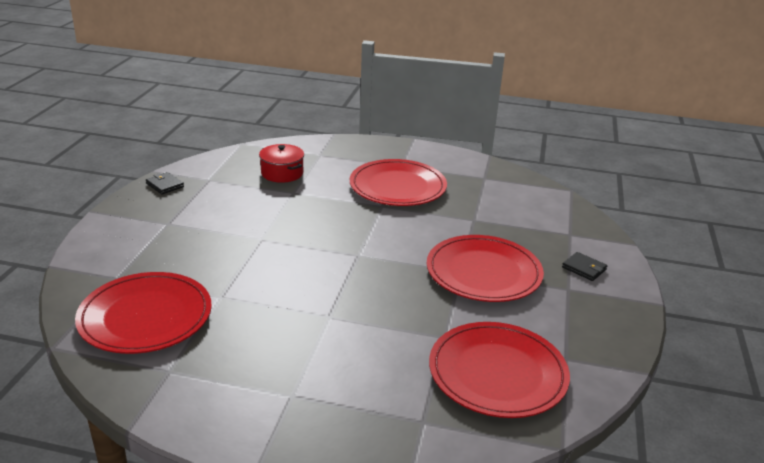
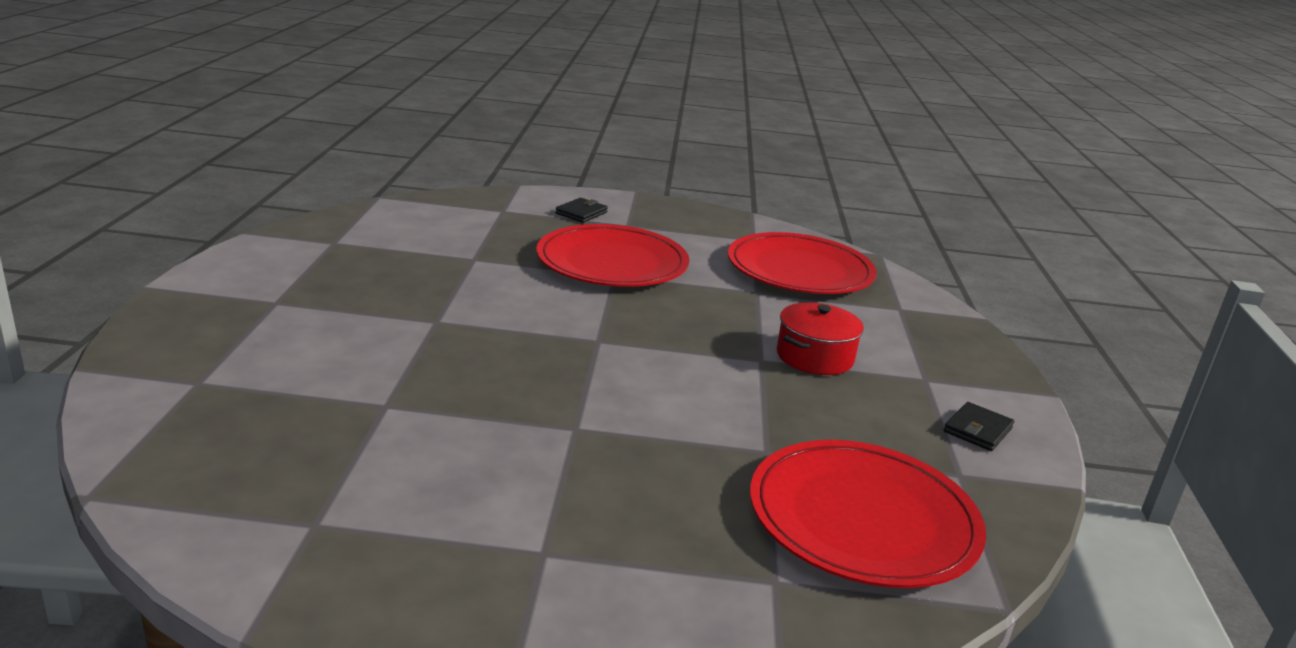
camera: 100 degrees left, 5 degrees down
(165, 185) = (344, 594): black wallet -> black wallet (977, 430)
(282, 173) = (291, 423): red pot -> red pot (814, 357)
(397, 187) = (364, 306): red plate -> none

